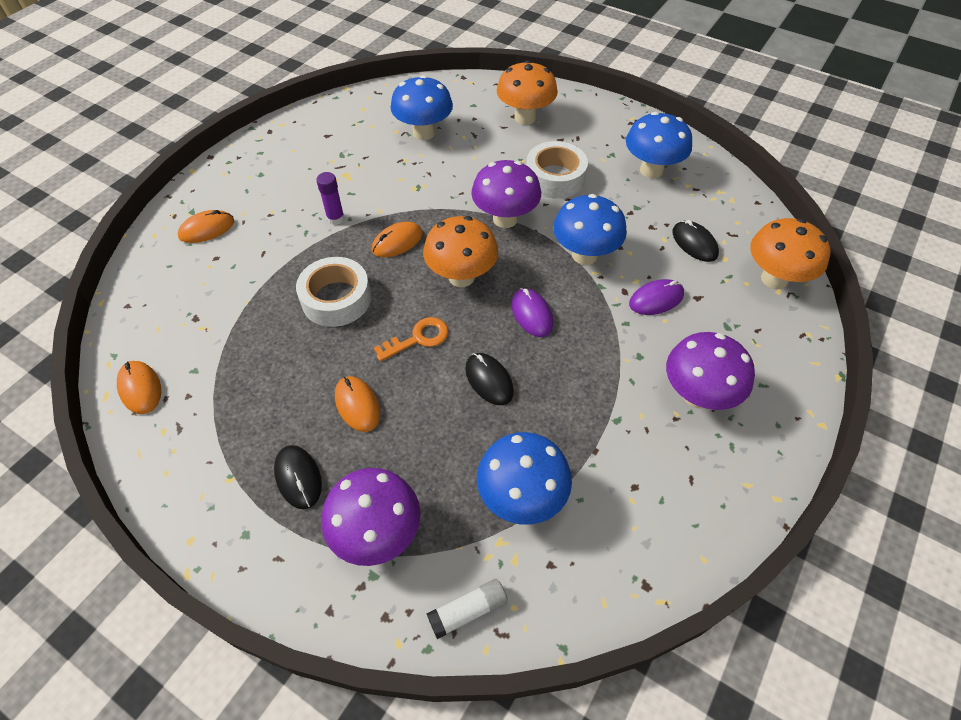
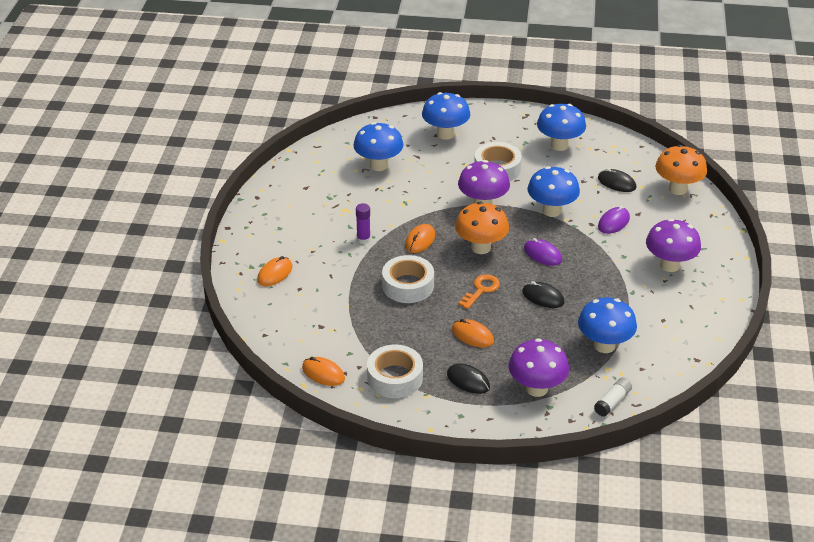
camera: 25 degrees left, 15 degrees down
(214, 432) = (395, 378): none -> white tape
(525, 118) = (445, 134): orange mushroom -> blue mushroom

